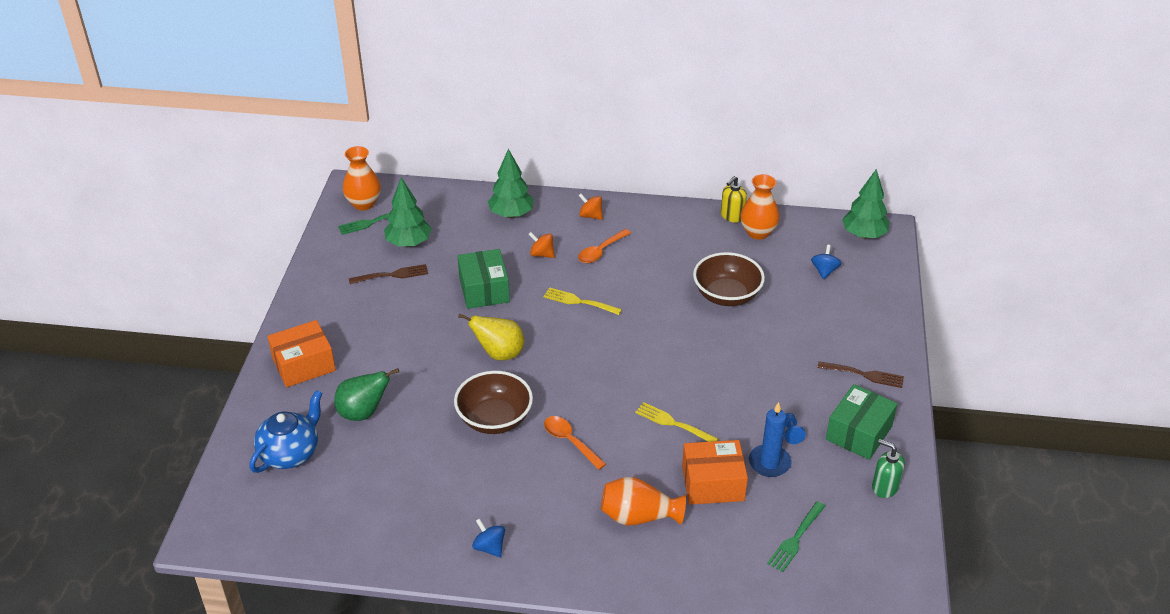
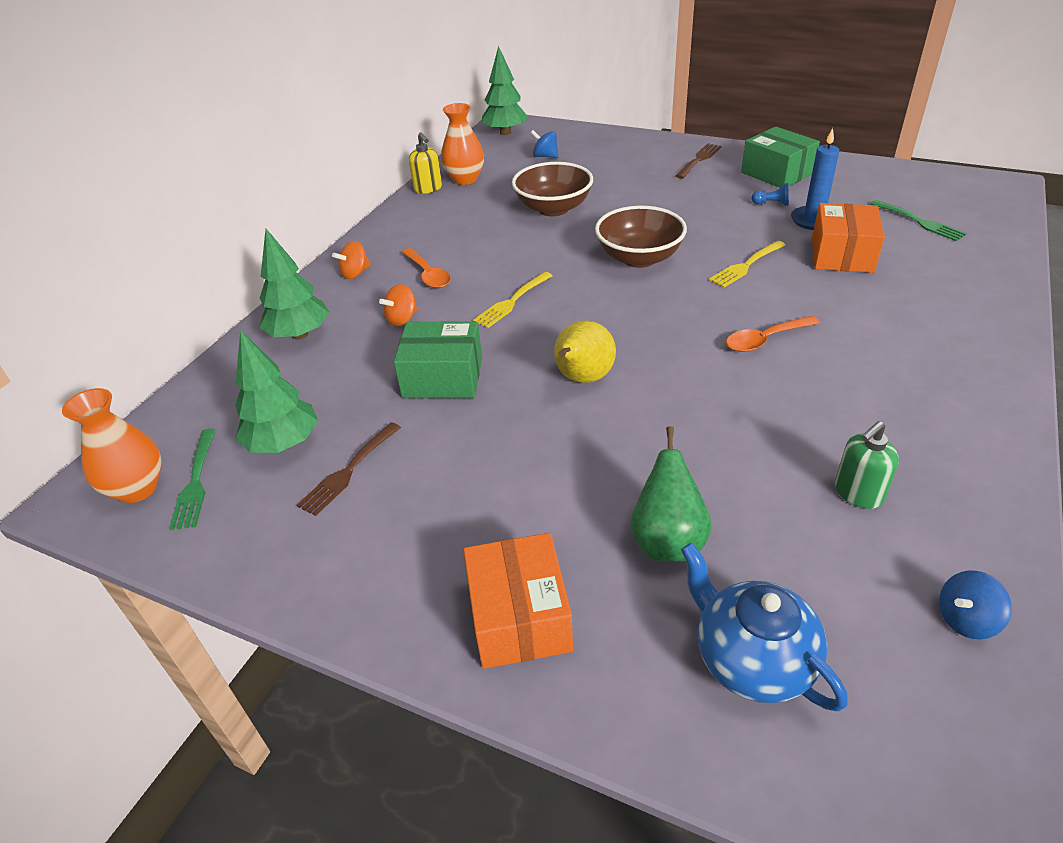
camera: 70 degrees left, 0 degrees up
(392, 275) = (348, 471): brown fork -> brown fork turned 150 degrees counterclockwise
(489, 547) = (960, 431): blue spinning top -> blue spinning top (966, 619)
(494, 419) = (712, 398): brown bowl -> brown bowl (639, 258)
(639, 516) = (894, 307): orange vase -> none
(884, 487) = (848, 172): green soap dispenser -> green soap dispenser (858, 493)

